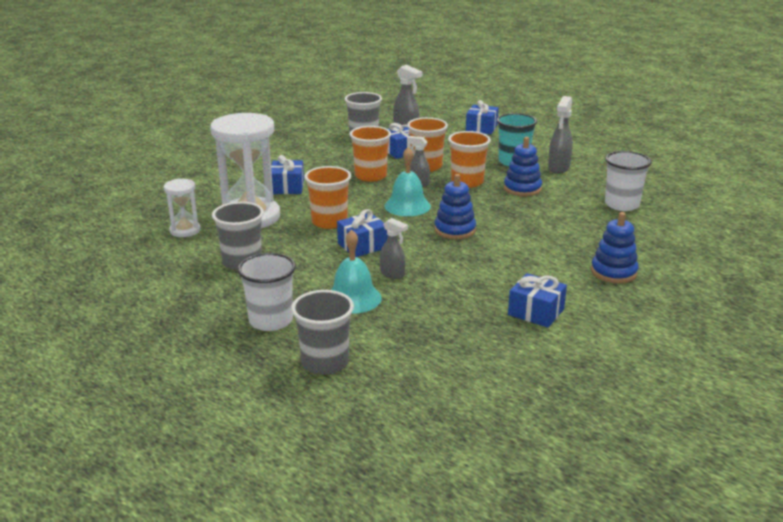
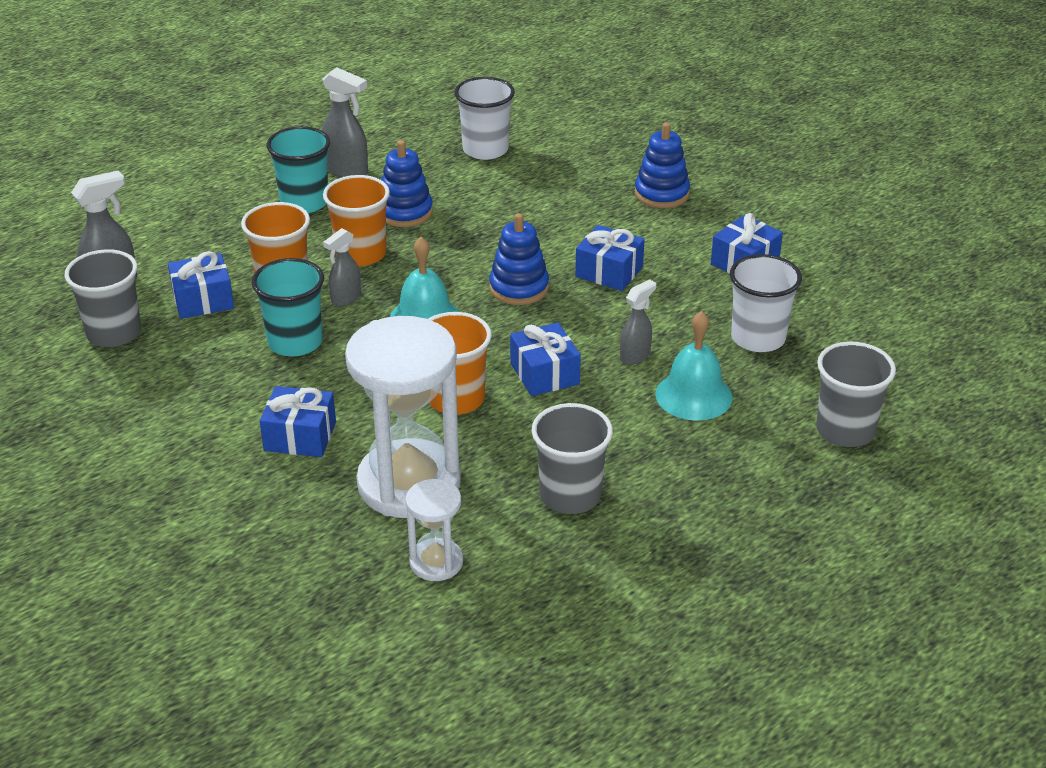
camera: 80 degrees left, 10 degrees up
(271, 321) = (744, 472): white cup -> white cup (758, 338)
(370, 176) = (295, 342): orange cup -> turquoise cup
(481, 128) = (147, 208): blue gift -> blue gift (609, 272)

